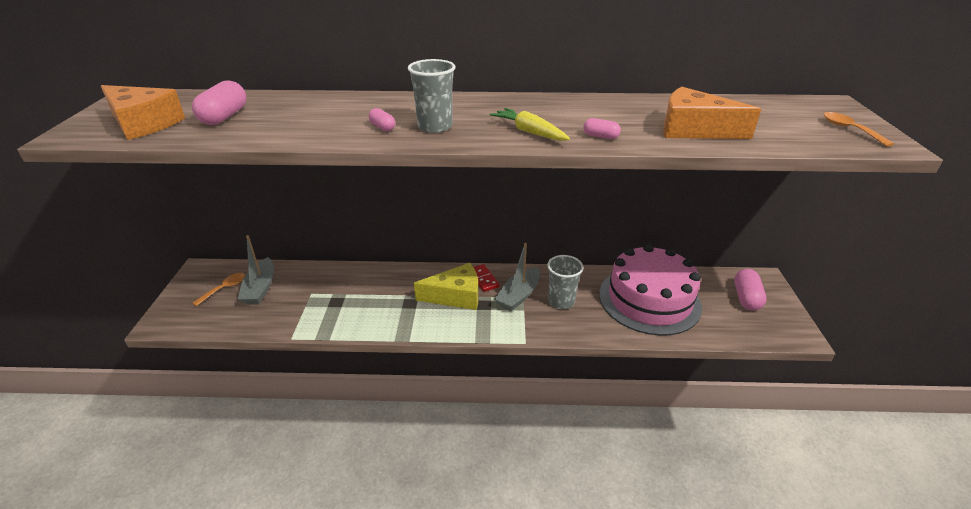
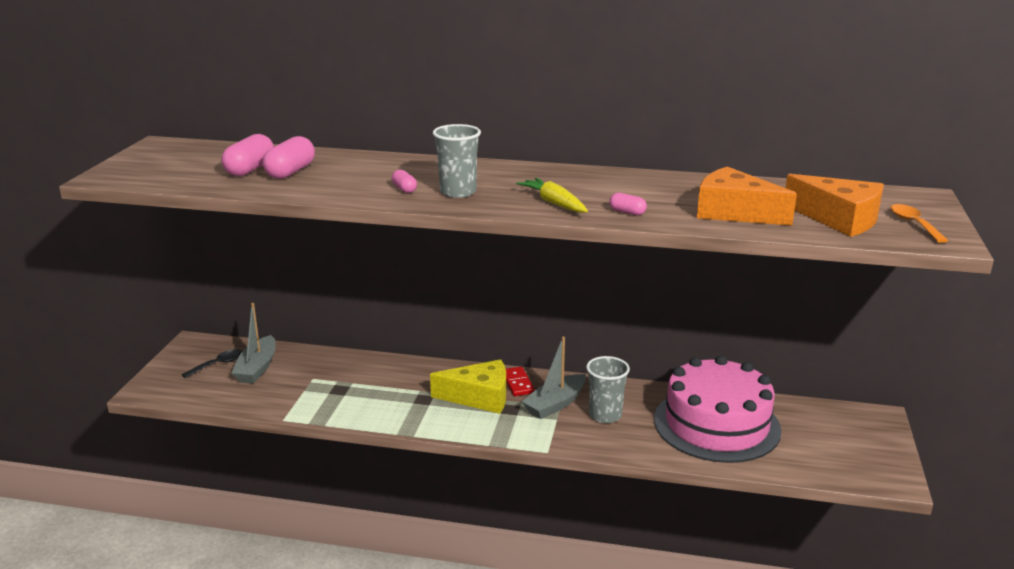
camera: 10 degrees right, 10 degrees down
(143, 124) = (172, 171): orange cheese -> orange cheese (839, 219)
(224, 289) = (218, 364): orange spoon -> black spoon
(746, 298) = (844, 435): pink capsule -> pink capsule (290, 172)

